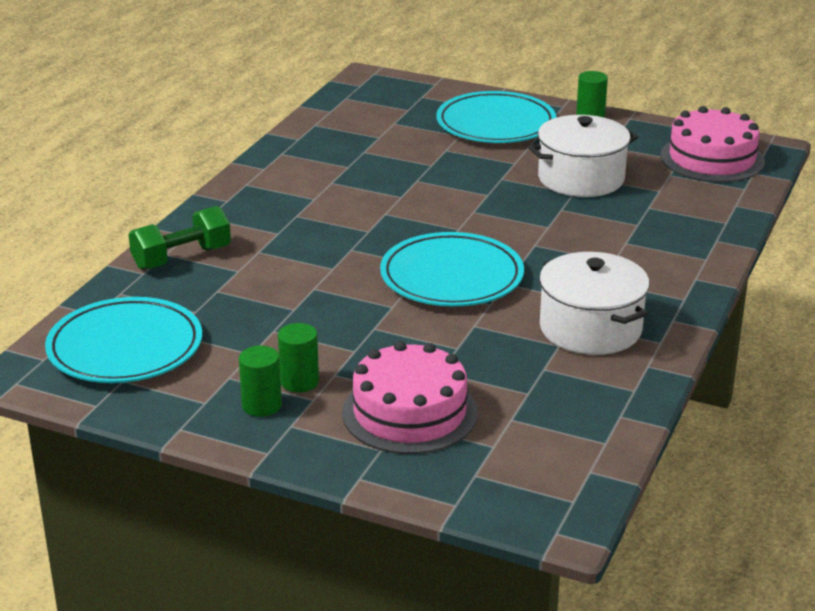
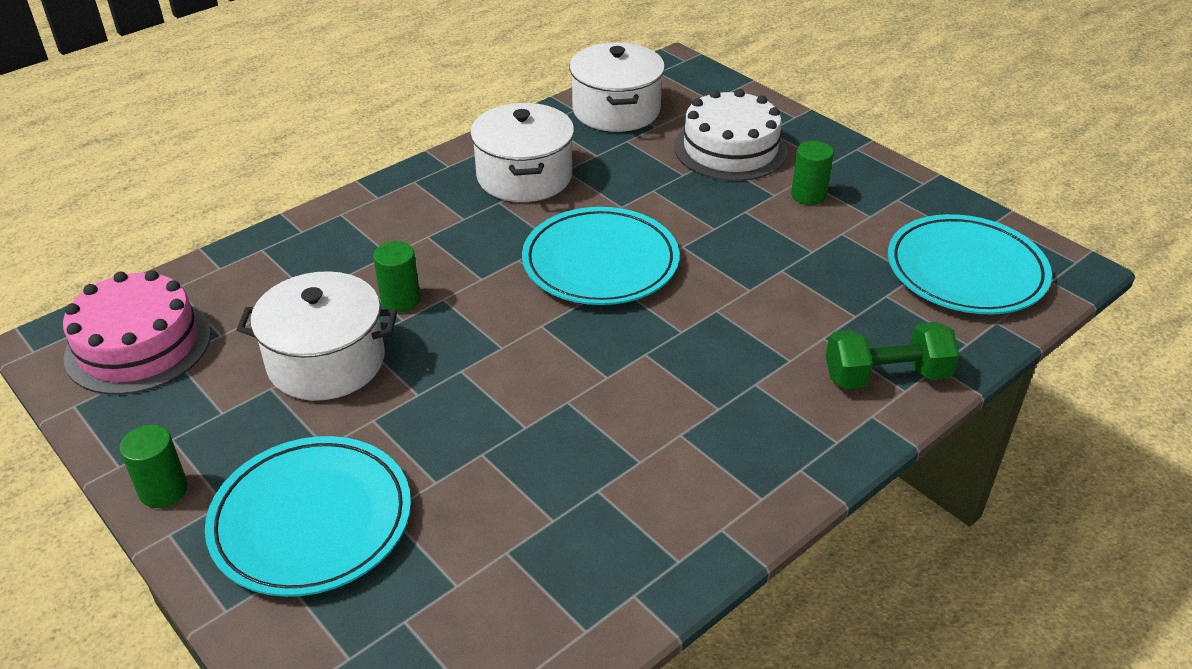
camera: 155 degrees left, 10 degrees up
(261, 406) = (849, 184): green cylinder -> green cylinder (400, 300)
(409, 413) = (730, 149): pink cake -> white cake
(573, 427) = (616, 110): none -> white pot

